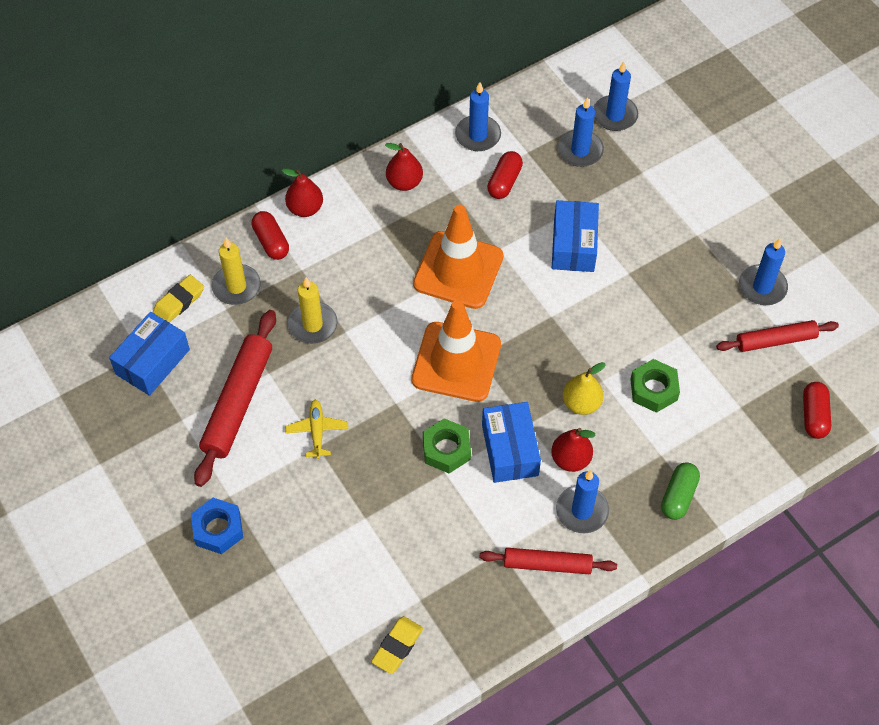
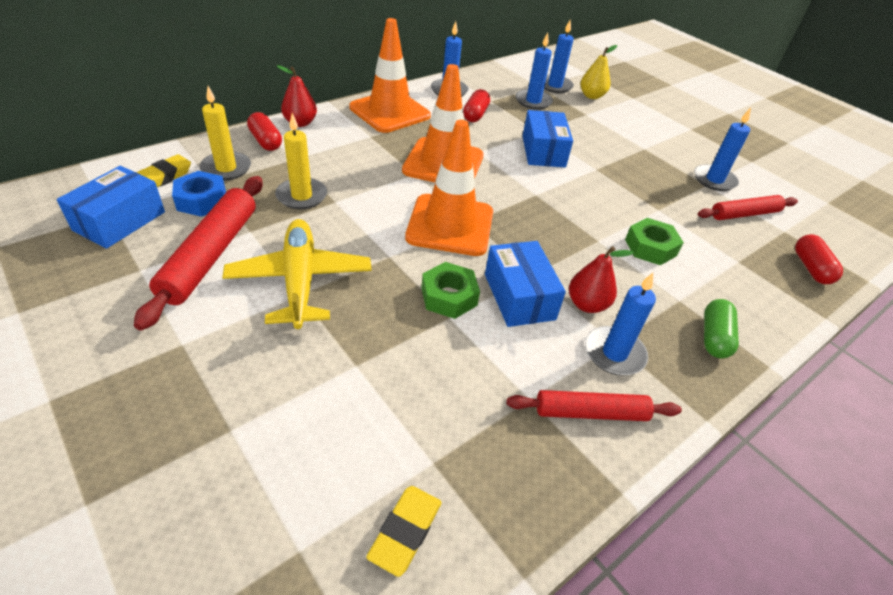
camera: 10 degrees left, 15 degrees down
(218, 529) = (158, 382): blue nut -> blue nut (201, 200)
(317, 431) = (300, 280): yellow plane -> yellow plane, size x1.98
(404, 182) = (390, 112): red pear -> orange traffic cone
(581, 403) = (583, 258): yellow pear -> yellow pear (591, 96)

